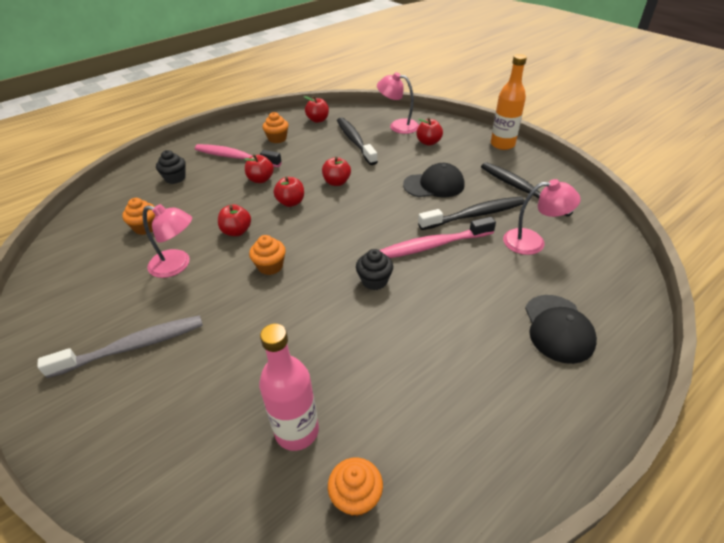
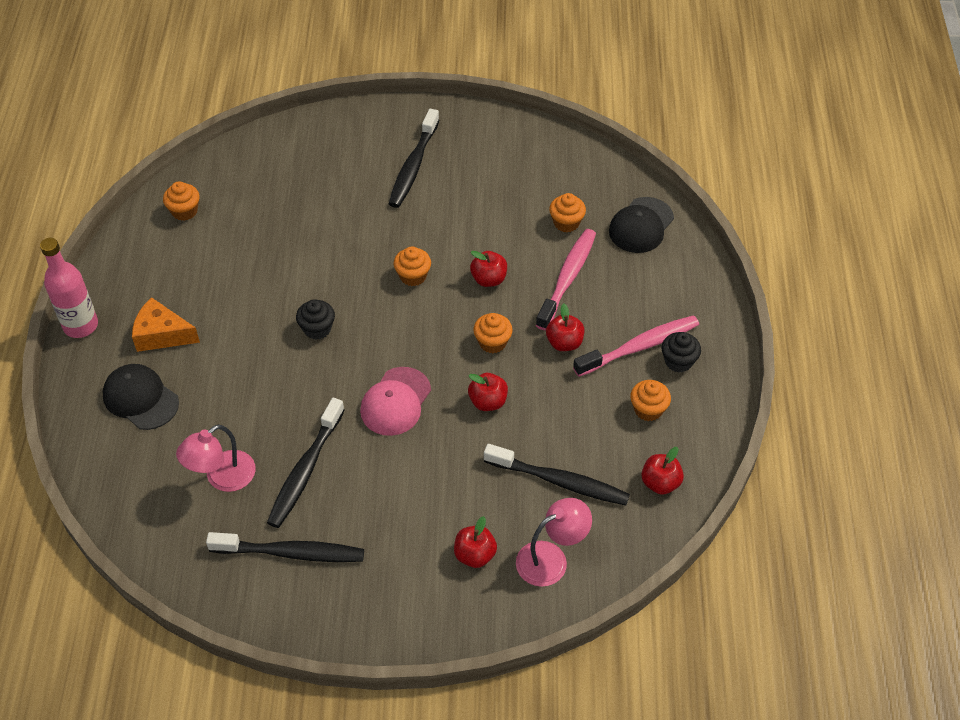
camera: 130 degrees right, 10 degrees up
(133, 346) = (413, 166): grey toothbrush -> black toothbrush
(175, 178) = (643, 277): black cupcake -> black cupcake (678, 361)
(177, 265) = (482, 221): pink lamp -> none
(291, 202) = (492, 342): red apple -> orange cupcake
(297, 431) = (250, 210): pink bottle -> pink bottle (80, 325)
(382, 212) = (395, 402): none -> pink cap
(432, 245) = (307, 400): pink toothbrush -> pink toothbrush (567, 278)
(434, 185) = (387, 481): black cap -> black cap (641, 225)
(499, 368) = (162, 334): none -> orange cheese
(502, 144) = (383, 630): orange bottle -> none

